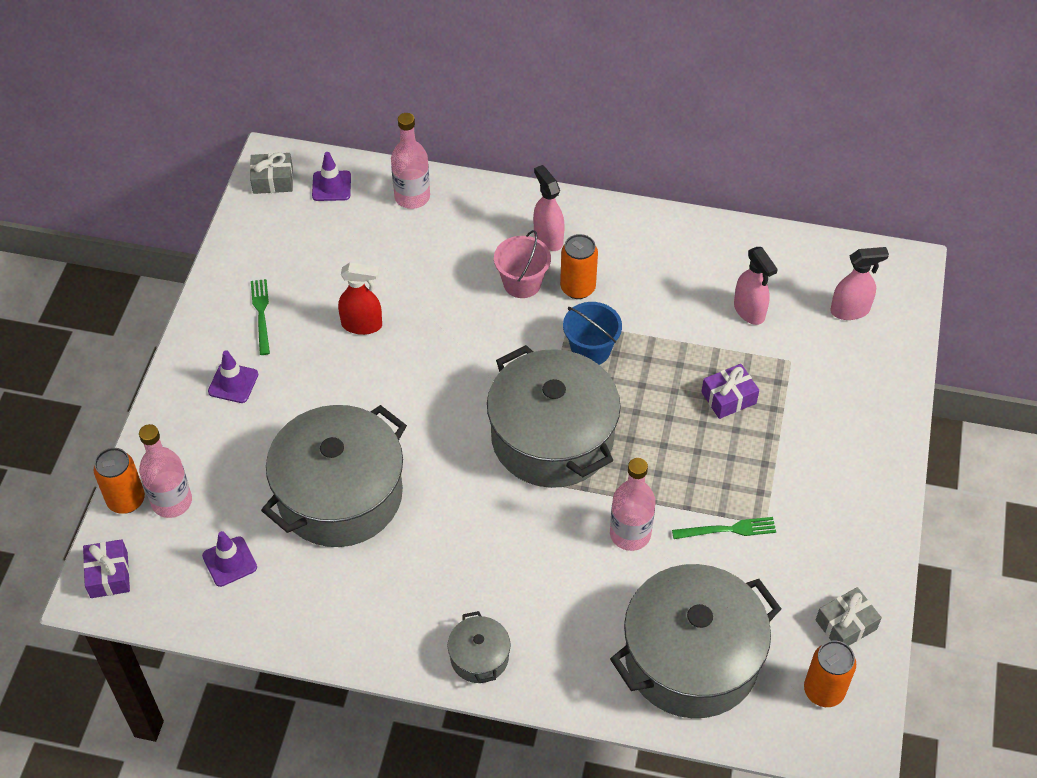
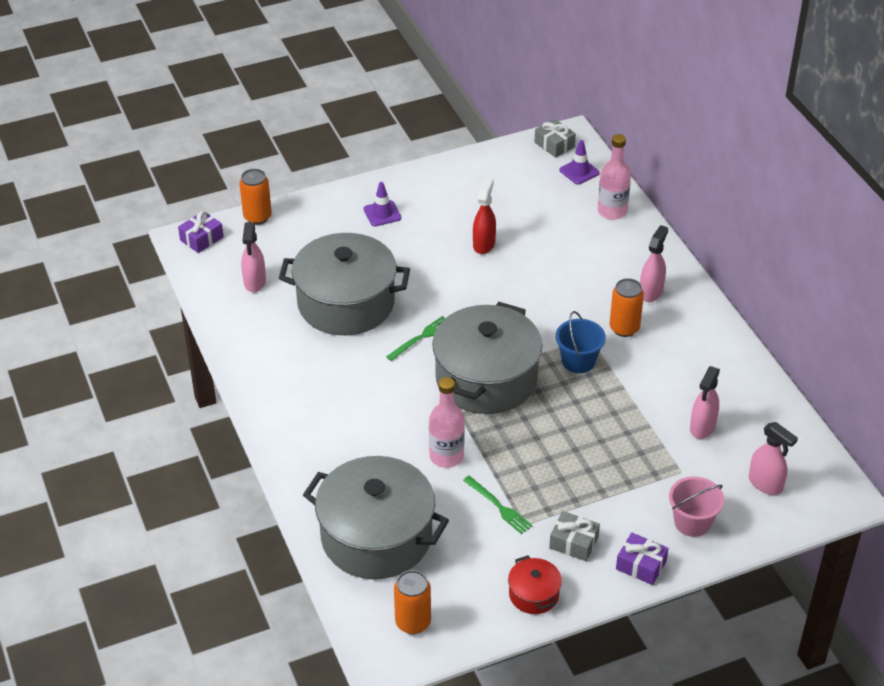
camera: 55 degrees right, 10 degrees down
(172, 501) = (274, 235): pink bottle -> none
(229, 561) = (254, 282): purple traffic cone -> pink spray bottle
(261, 314) = (445, 197): green fork -> green fork (420, 338)
(362, 325) = (484, 244): red spray bottle -> red spray bottle turned 135 degrees counterclockwise
(479, 657) = (285, 429): grey pot -> none
(522, 283) = (598, 299): pink bucket -> pink bucket (692, 522)
(728, 398) = (612, 453): purple gift -> purple gift (641, 565)
(846, 625) = (479, 610): grey gift -> grey gift (573, 543)
(856, 568) = (534, 594): none -> red pot

